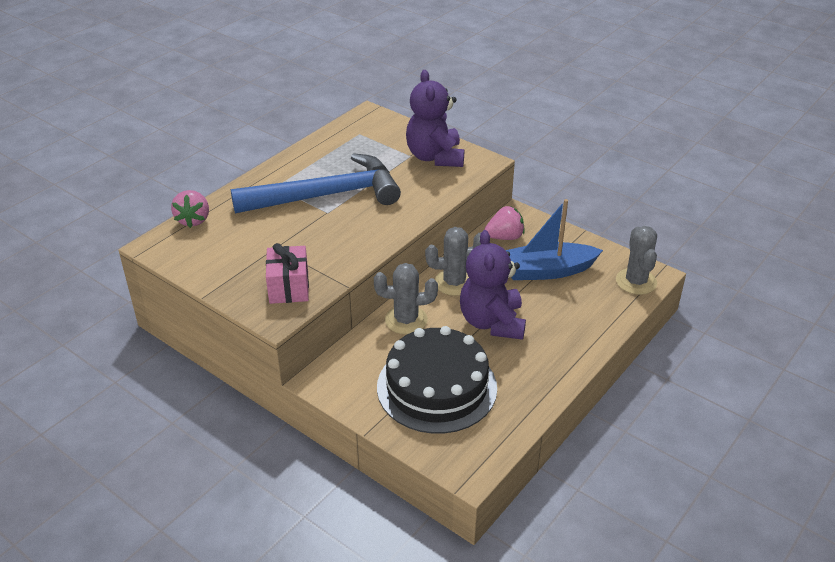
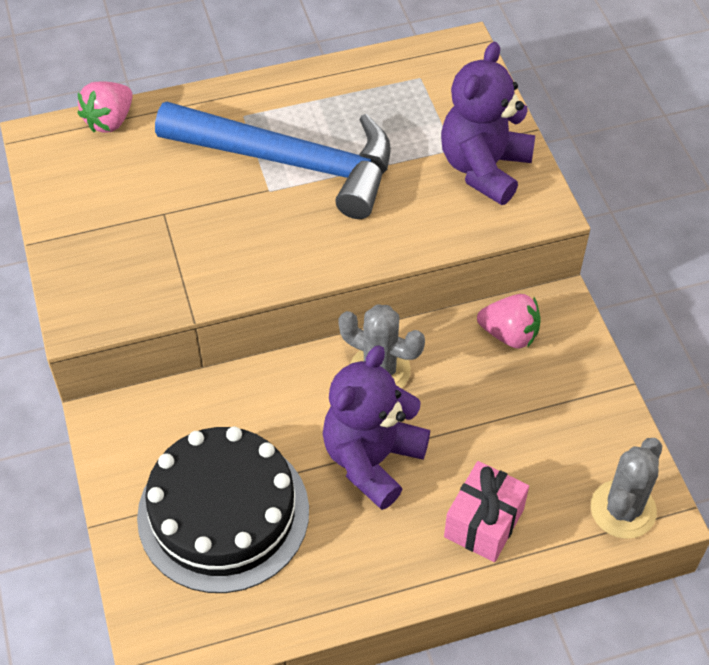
camera: 35 degrees right, 15 degrees up
(289, 287) = (128, 284): pink gift -> pink gift (484, 523)
(406, 320) = (272, 393): grey cactus -> none
(546, 271) = (515, 420): blue boat -> none

